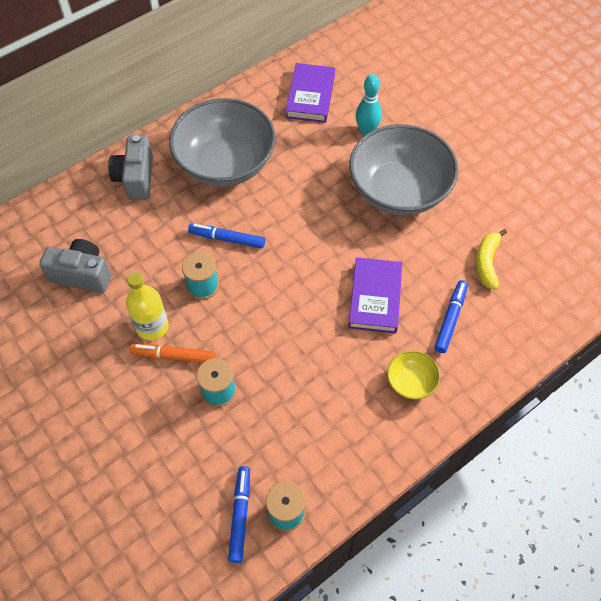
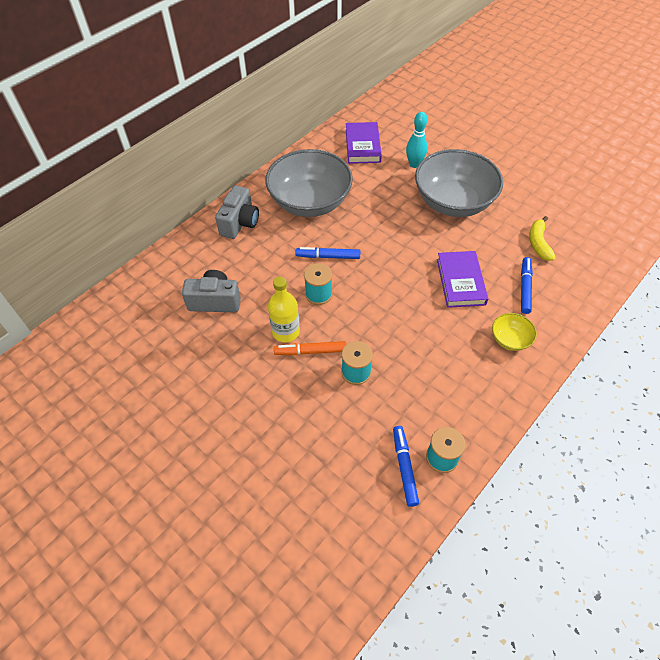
camera: 10 degrees left, 5 degrees down
(136, 178) = (240, 223): grey camera -> grey camera turned 150 degrees counterclockwise

